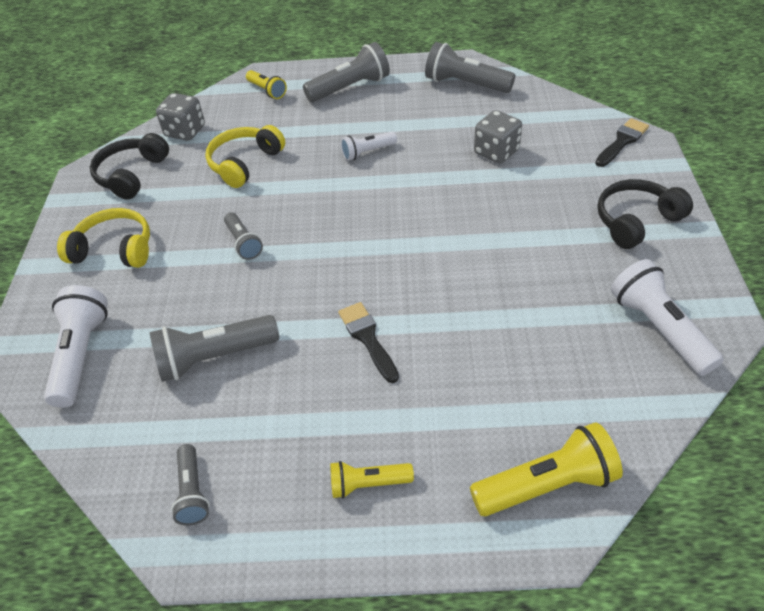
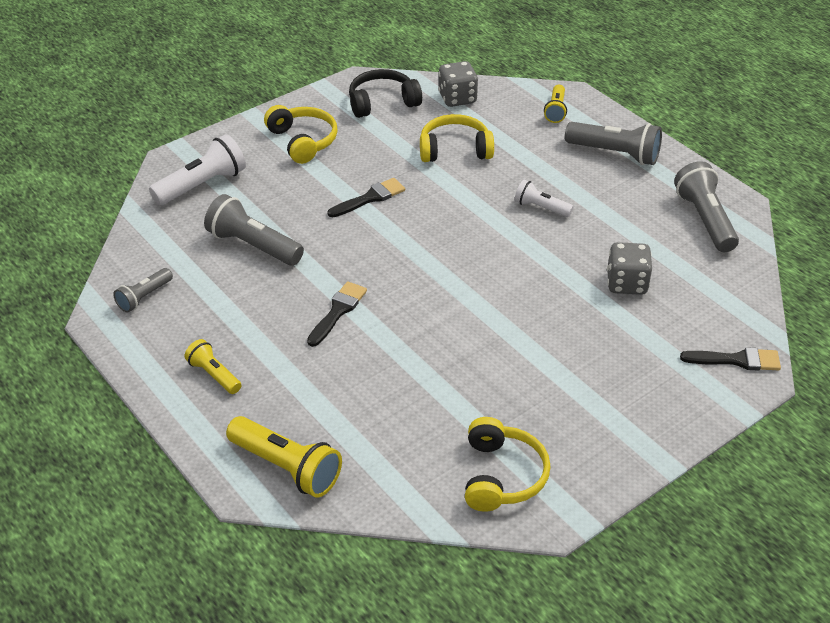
camera: 50 degrees right, 5 degrees down
(243, 243) = (370, 198): grey flashlight -> black brush
(636, 221) = (627, 412): black headphones -> none
(659, 329) = (502, 476): white flashlight -> yellow headphones

